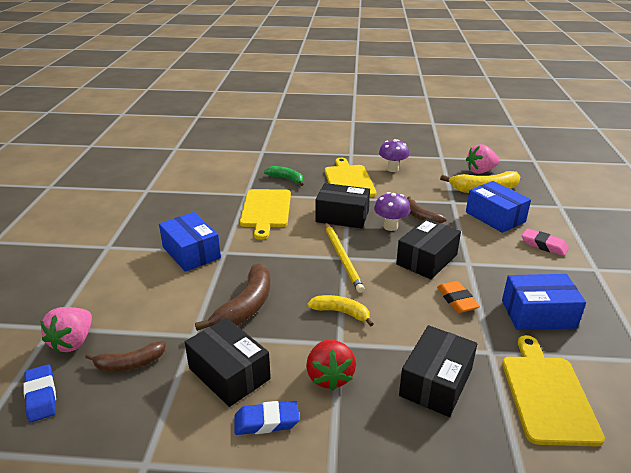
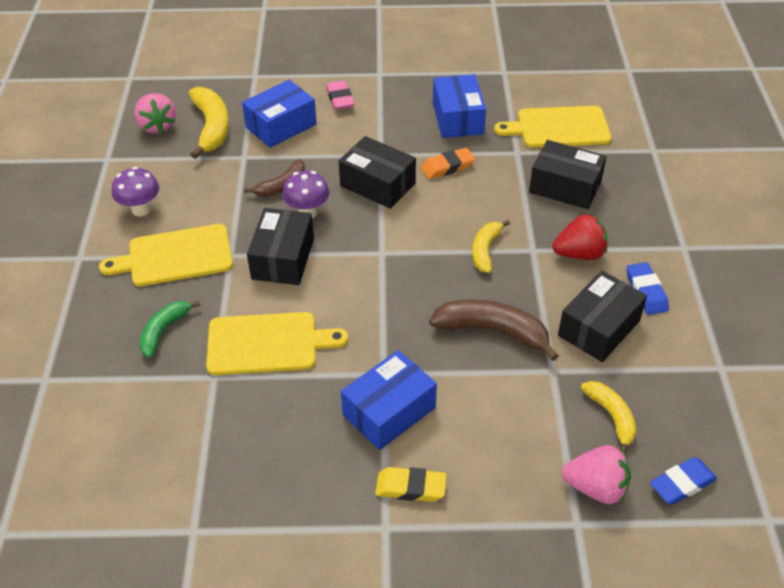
camera: 95 degrees left, 15 degrees up
(128, 257) = (410, 487): none -> yellow eraser
(130, 364) = (612, 417): brown banana -> yellow banana
(342, 258) = (383, 254): yellow pencil -> none
(544, 245) = (340, 99): pink eraser -> pink eraser turned 45 degrees counterclockwise

